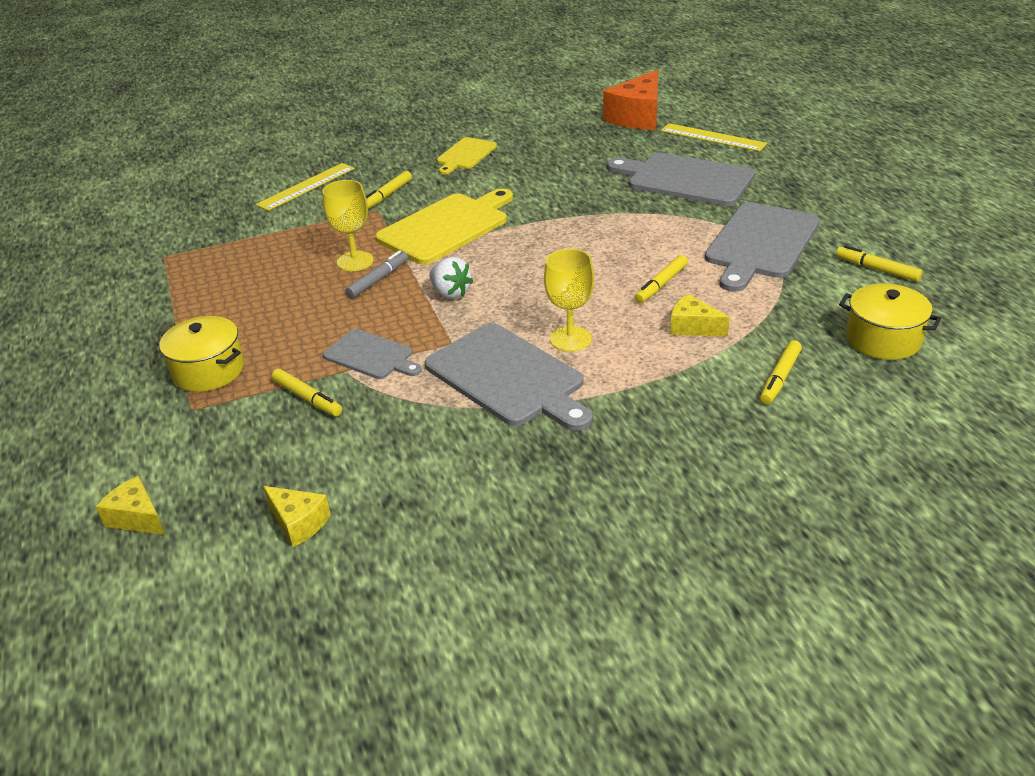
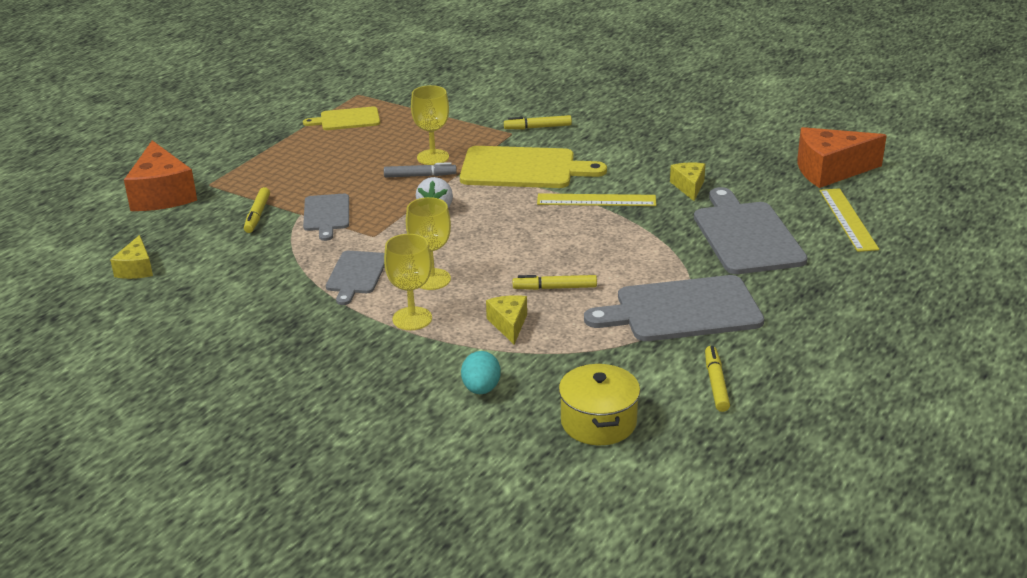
camera: 50 degrees right, 5 degrees down
(137, 518) = (98, 218): yellow cheese -> yellow cheese (689, 187)
(160, 450) = (162, 195): none -> orange cheese
(208, 371) = (252, 170): yellow pot -> none
(306, 186) = (508, 95): yellow ruler -> yellow ruler (596, 200)
(465, 155) = (643, 128): yellow cutting board -> yellow cutting board (347, 119)
(508, 377) = (356, 275): grey cutting board -> grey cutting board, size x0.57
(625, 373) = (412, 319): none -> yellow goblet
(780, 378) = (481, 389): yellow marker -> turquoise egg

